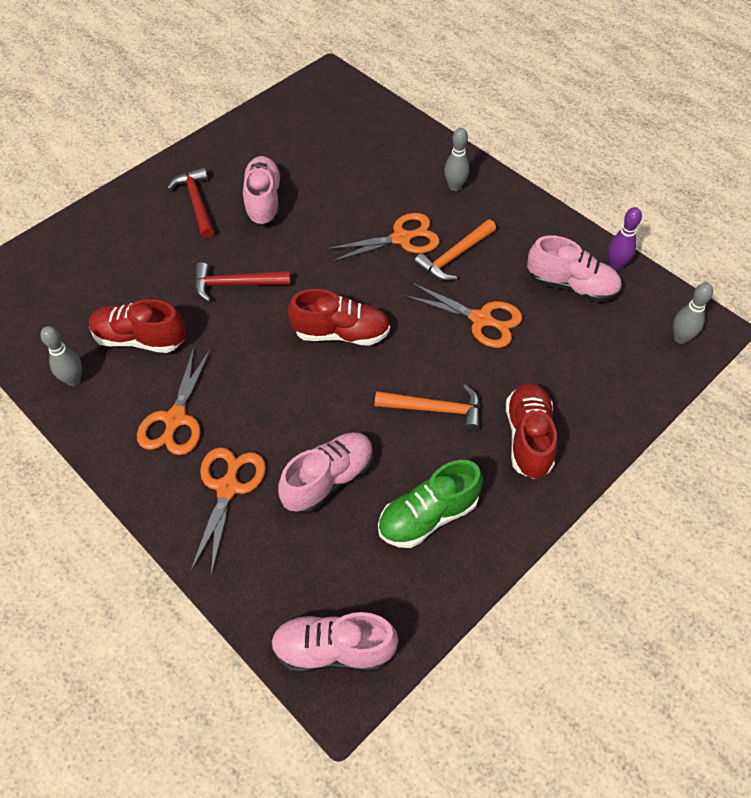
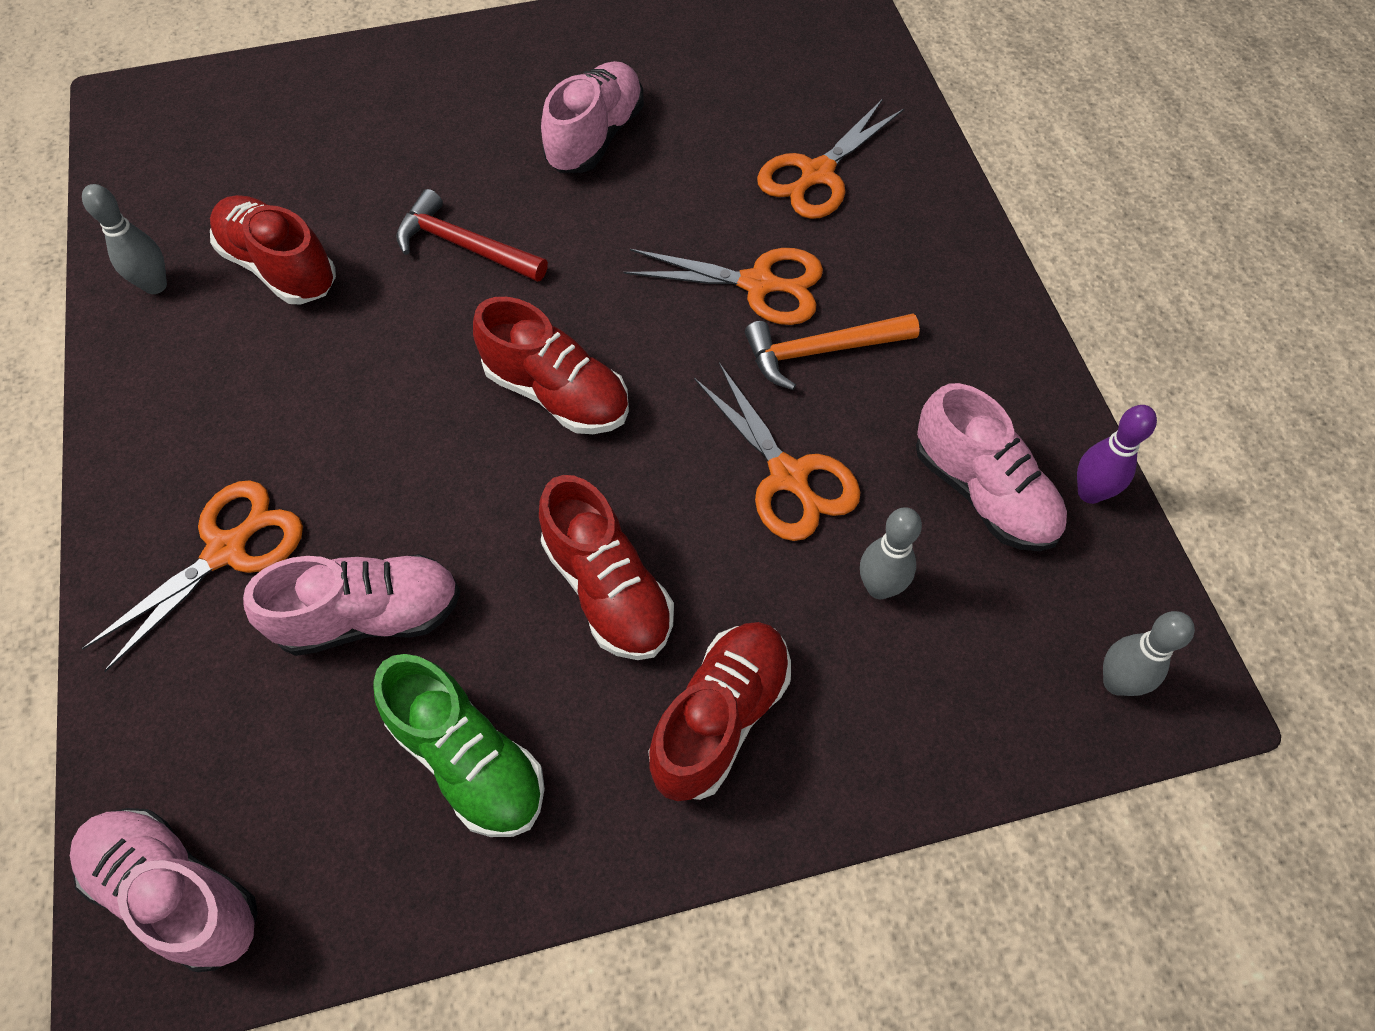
camera: 30 degrees right, 5 degrees up
(175, 419) = (236, 409): orange scissors -> orange scissors (816, 174)
(197, 202) = (502, 100): red hammer -> none
(428, 516) = (468, 759): green shoe -> green shoe turned 135 degrees counterclockwise
(435, 409) = (608, 588): orange hammer -> red shoe
(455, 187) = (904, 237): grey bowling pin -> grey bowling pin (879, 587)

